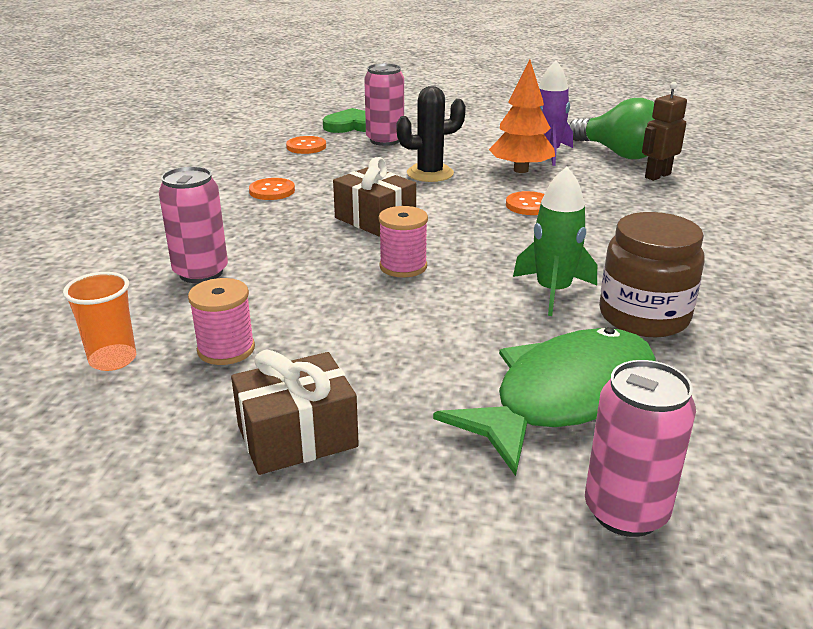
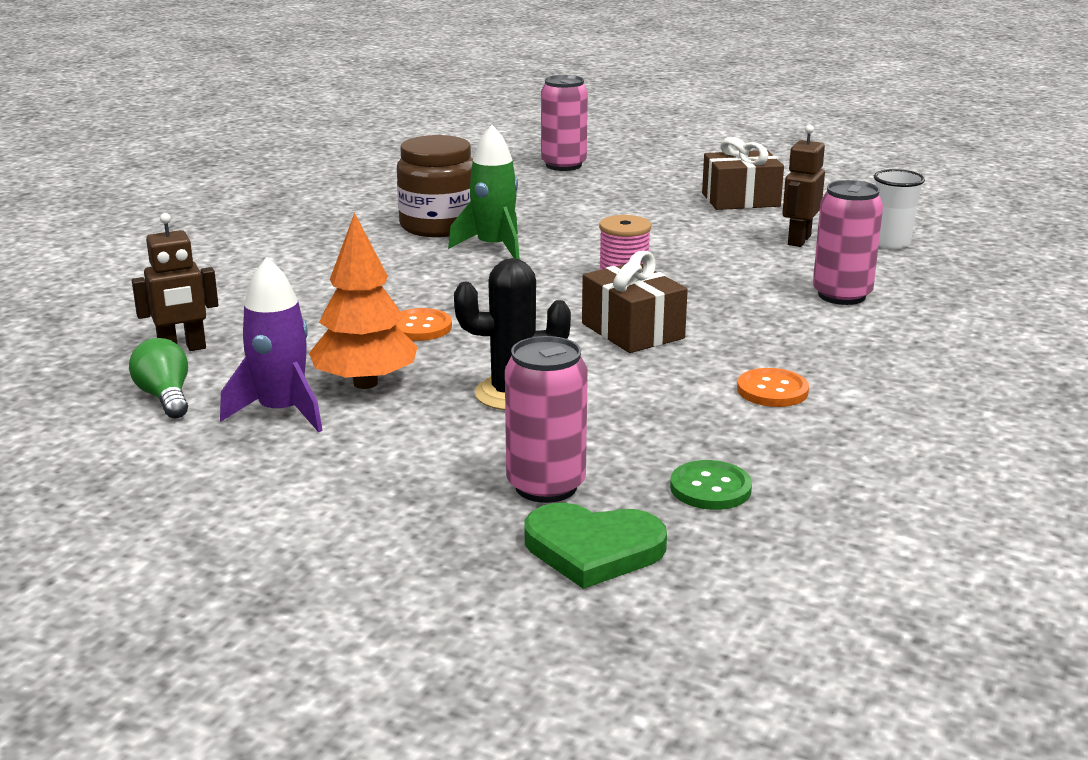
camera: 165 degrees left, 5 degrees down
(113, 359) = (891, 243): orange cup -> white cup
(226, 349) = (798, 240): pink spool -> brown robot
(306, 147) = (710, 488): orange button -> green button
(564, 397) = (553, 198): green fish -> none
(618, 153) = (165, 397): green light bulb -> green light bulb, size x0.55

